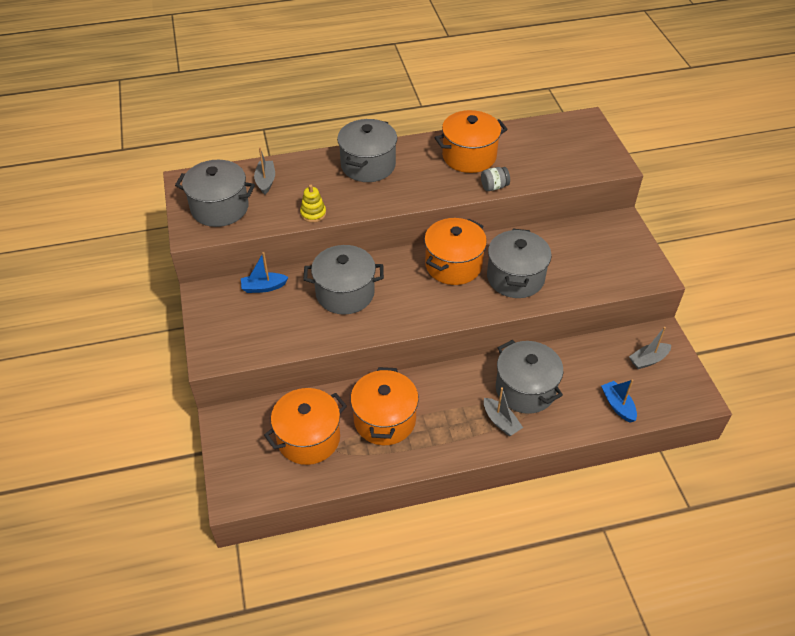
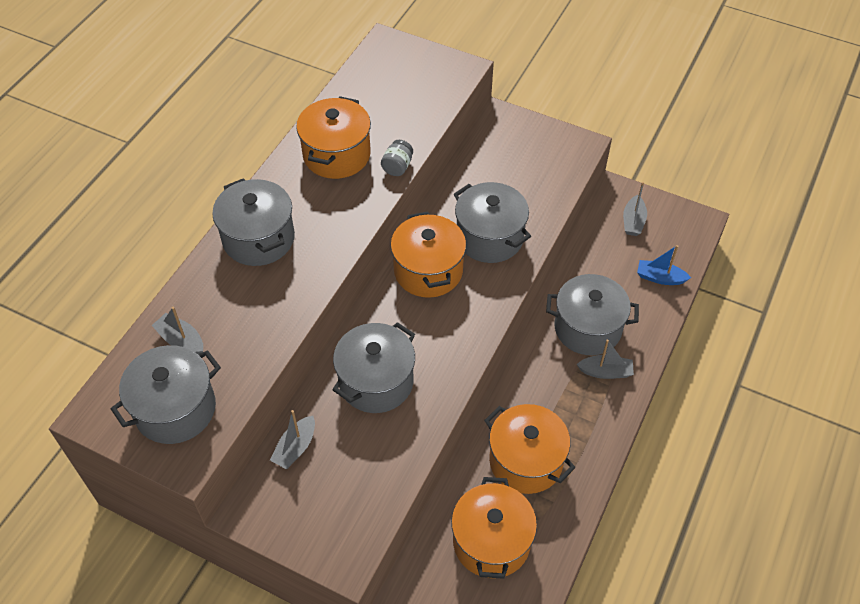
camera: 50 degrees left, 5 degrees up
(263, 287) = (295, 448): blue boat -> grey boat
(313, 214) = (278, 331): yellow stacking toy -> none

